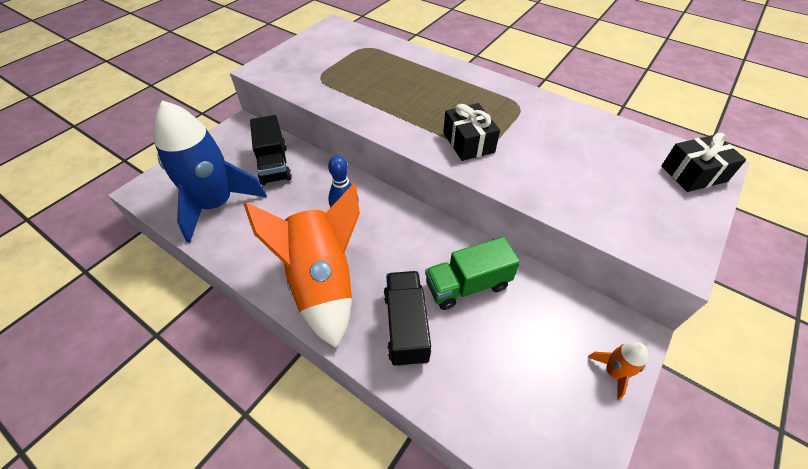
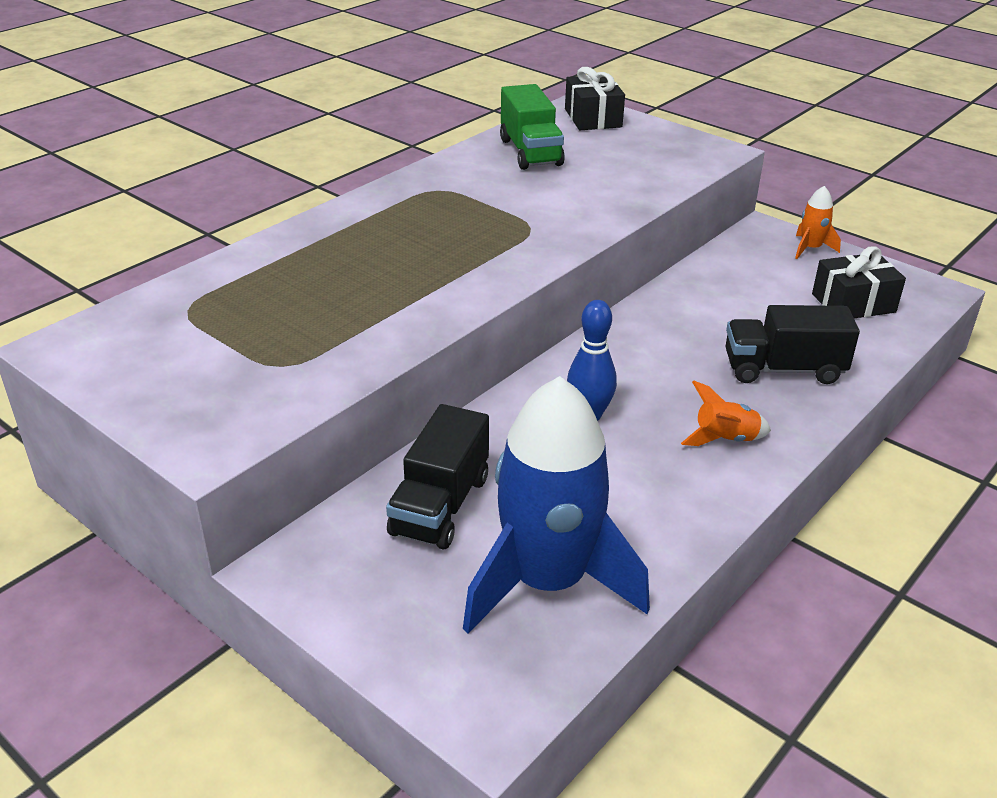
camera: 85 degrees left, 15 degrees down
(274, 164) = (440, 505): black truck -> black truck turned 120 degrees clockwise
(322, 283) = (725, 439): orange rocket -> orange rocket, size x0.41
(467, 285) = (714, 318): green truck -> green truck (530, 152)
(468, 142) = (517, 235): black gift -> black gift (853, 303)

